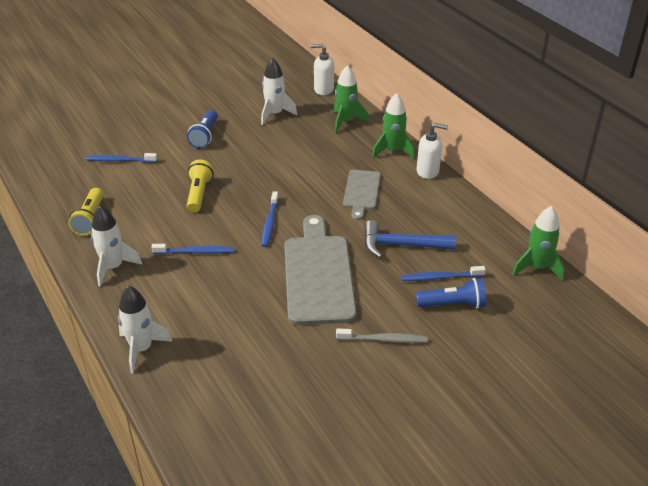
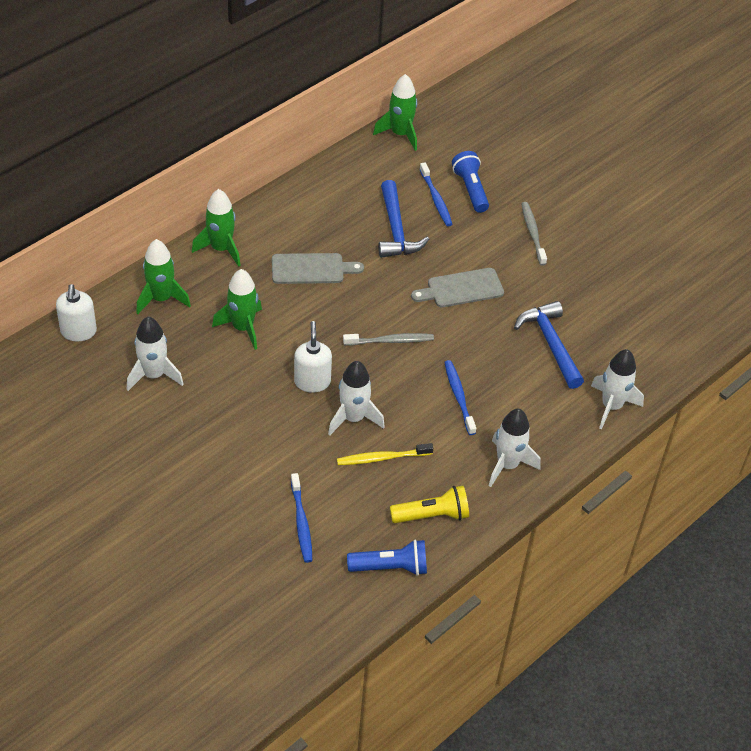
camera: 105 degrees left, 10 degrees up
(155, 203) = (382, 458): none -> yellow toothbrush
(199, 194) = (353, 418): yellow flashlight -> white rocket
(205, 136) = (223, 441): blue flashlight -> blue flashlight (390, 567)
(232, 322) = (551, 344): none -> blue hammer
(270, 223) = (390, 341): blue toothbrush -> grey toothbrush
(307, 153) = (242, 328): none -> green rocket
(318, 274) = (461, 289): grey cutting board -> grey cutting board, size x0.56
(428, 171) = (257, 216): white soap dispenser -> white soap dispenser (312, 382)

